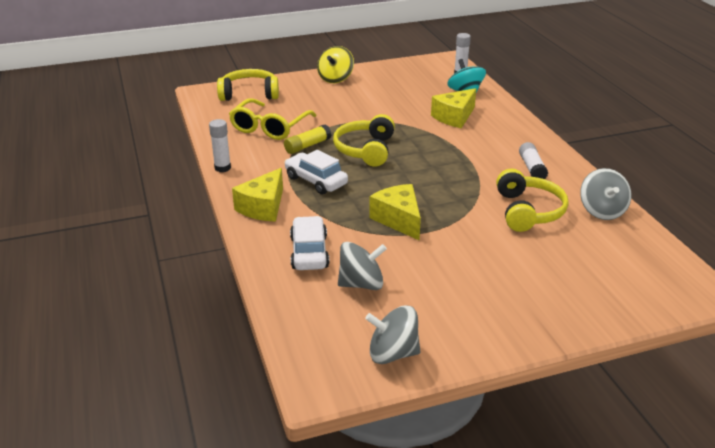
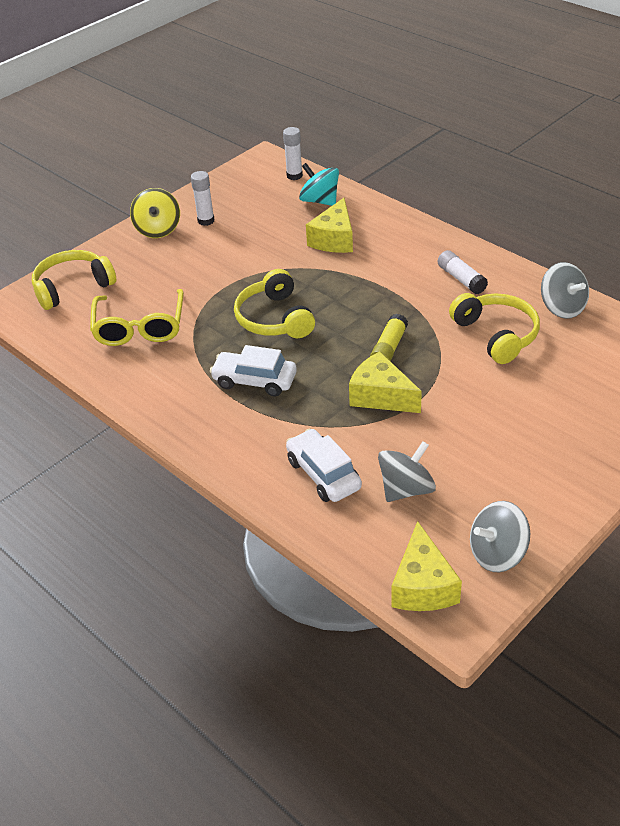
camera: 25 degrees left, 10 degrees up
(222, 168) = (134, 404): white glue stick -> white glue stick (206, 221)
(263, 207) = (226, 438): yellow cheese -> yellow cheese (422, 585)
(307, 146) = (206, 337): yellow glue stick -> yellow glue stick (389, 348)

